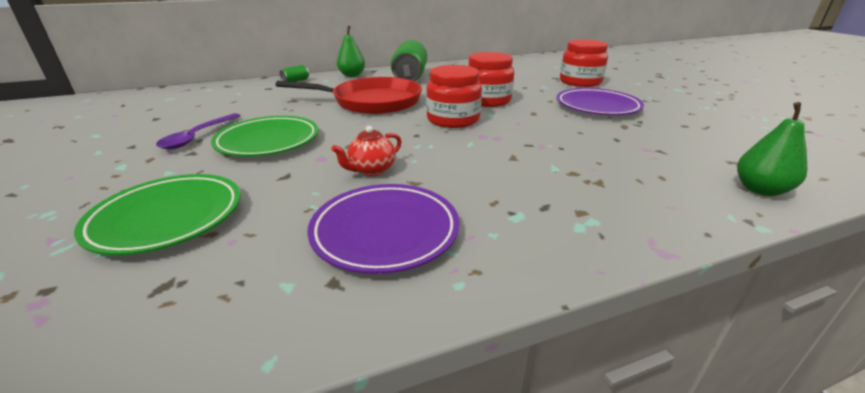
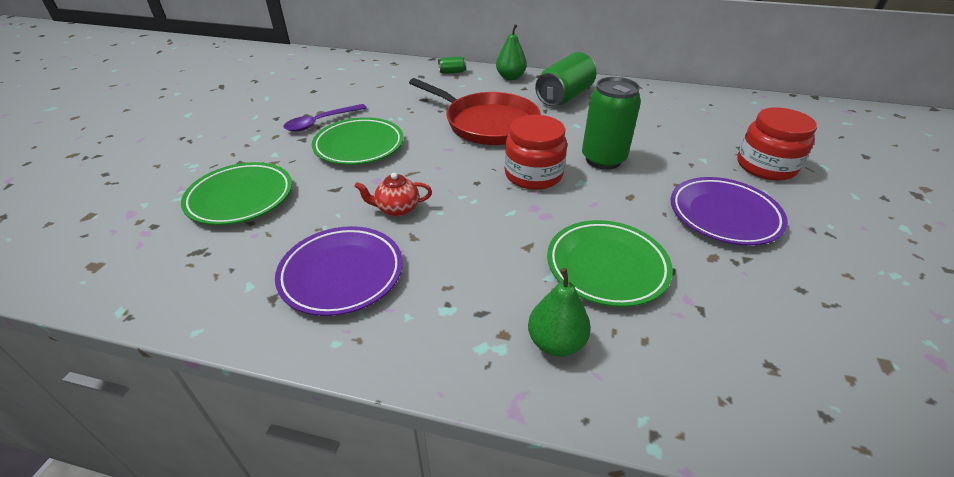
camera: 35 degrees right, 10 degrees up
(487, 100) = (603, 159): red jar -> green can
(579, 150) = (606, 267): none -> green plate
(760, 190) = (736, 414): green pear -> green pear (556, 343)

